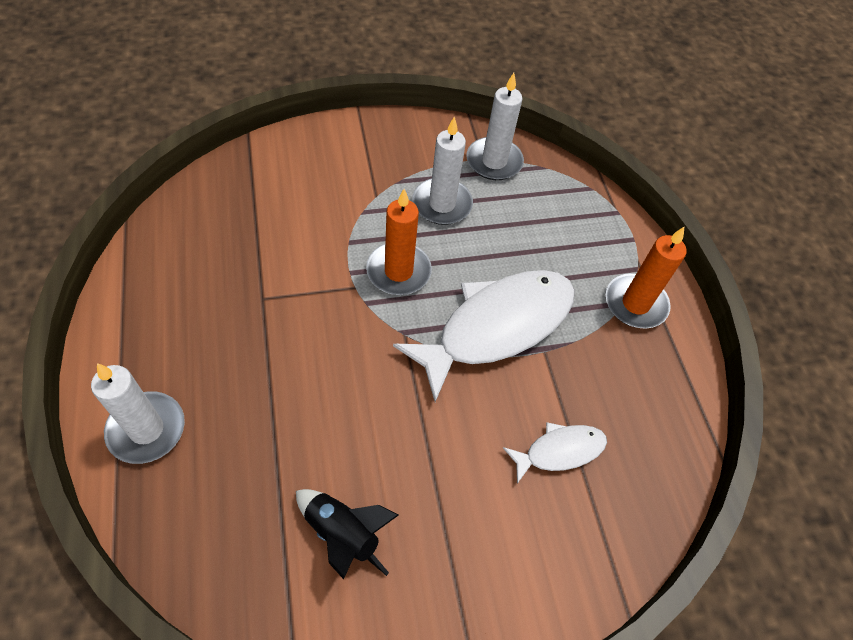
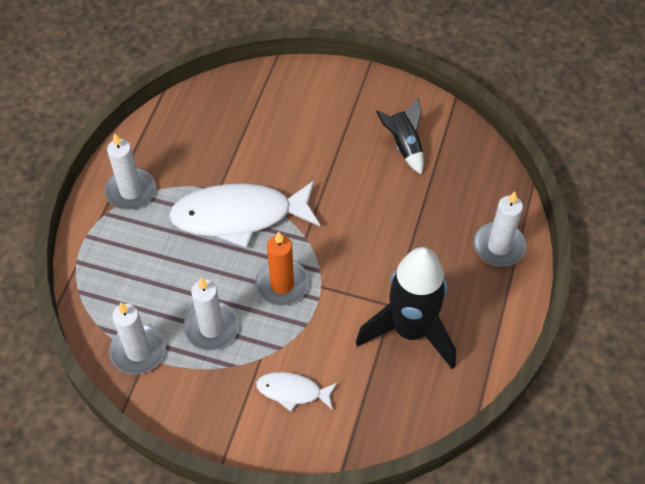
camera: 145 degrees left, 0 degrees up
(229, 279) = (410, 330): none -> black rocket
(559, 451) = (255, 132): white fish -> white fish (293, 391)
(635, 303) = (131, 191): orange candle -> white candle

